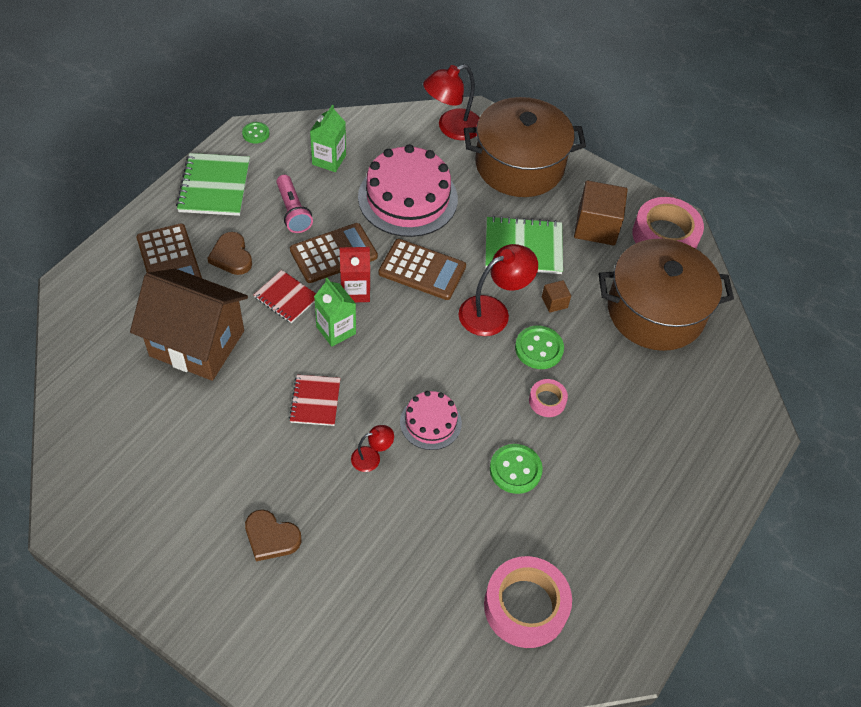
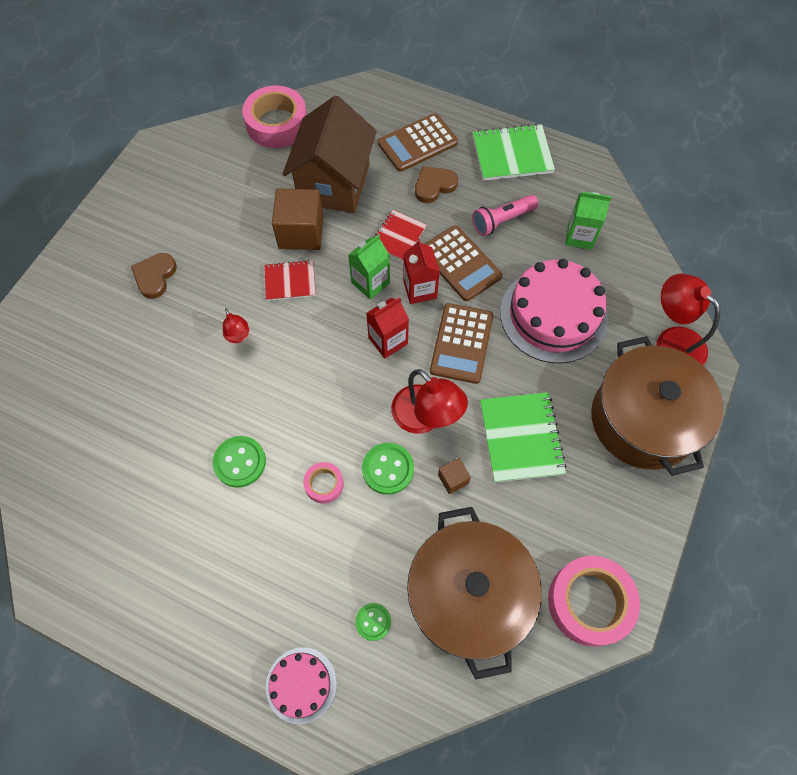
camera: 85 degrees right, 10 degrees up
(256, 133) = (591, 170): green button -> green button (373, 622)
(406, 326) = (388, 341): none -> red carton
(430, 422) = (282, 379): pink cake -> pink cake (301, 685)
(525, 606) = (99, 487): pink tape -> pink tape (277, 124)
(596, 226) = (577, 516): brown cube -> brown cube (301, 232)

